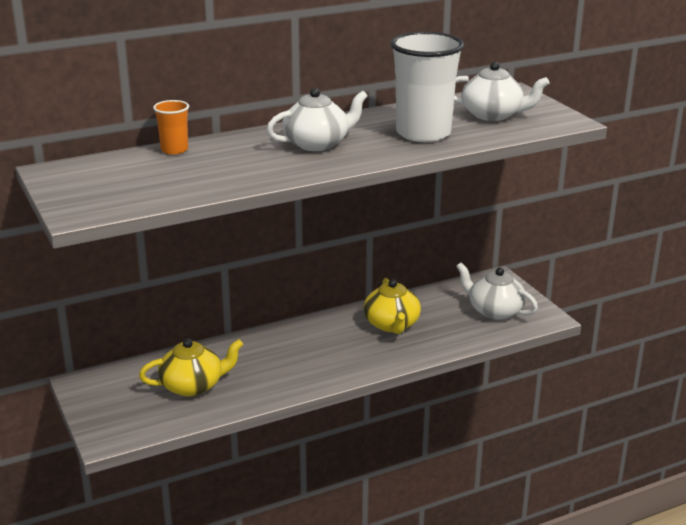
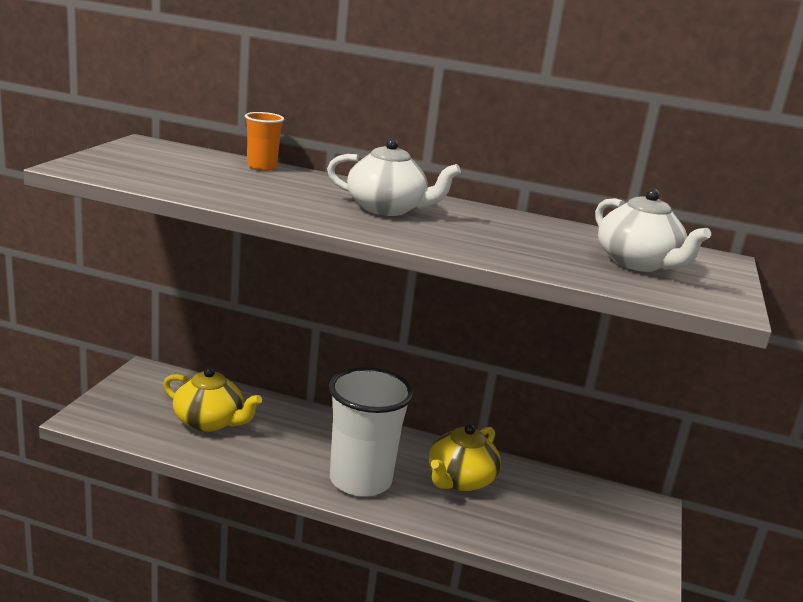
camera: 40 degrees right, 5 degrees down
(423, 133) = (513, 244): white cup -> white cup (360, 480)
(494, 311) = (592, 534): white teapot -> none

